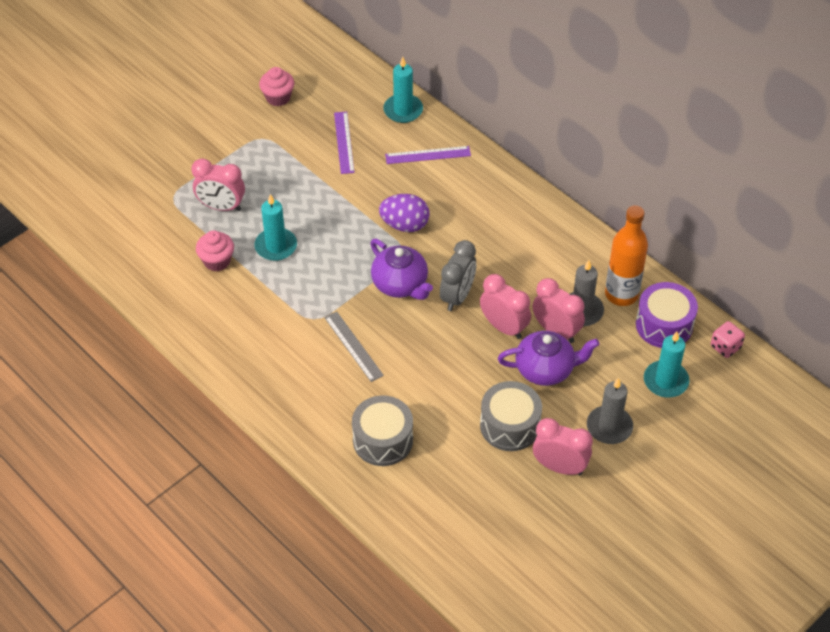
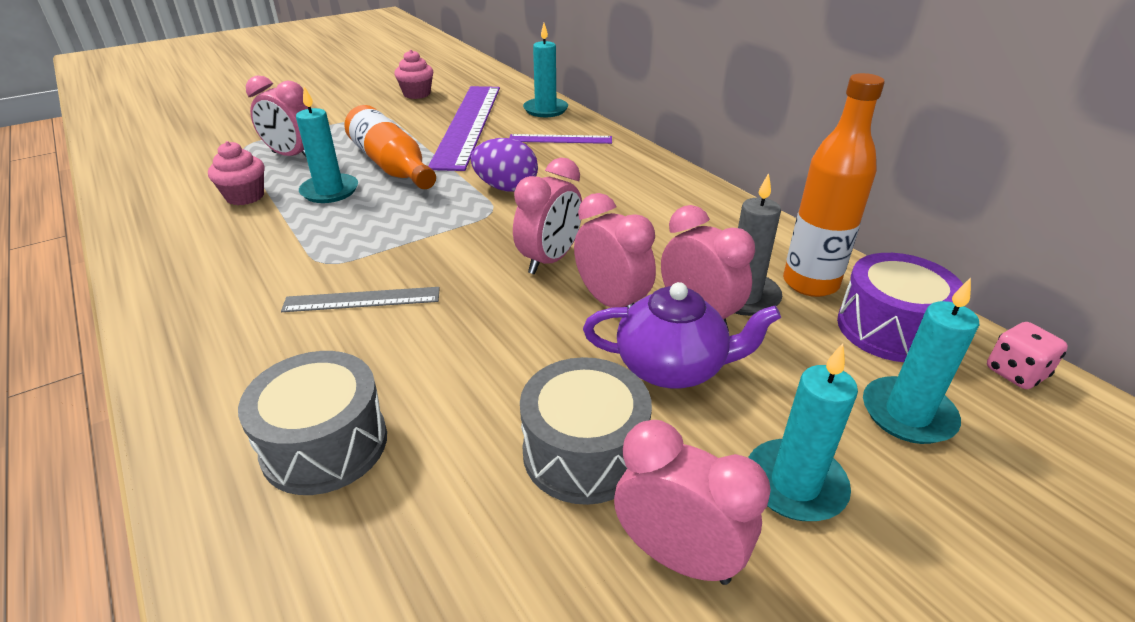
camera: 10 degrees right, 15 degrees down
(306, 208) = (391, 165): none -> orange bottle
(344, 142) = (468, 124): purple ruler -> purple ruler, size x2.14
(353, 346) = (362, 299): grey ruler -> grey ruler turned 75 degrees counterclockwise
(400, 284) = (472, 240): purple teapot -> none
(457, 296) = (549, 260): grey clock -> pink clock
(609, 427) = (795, 484): grey candle -> turquoise candle

